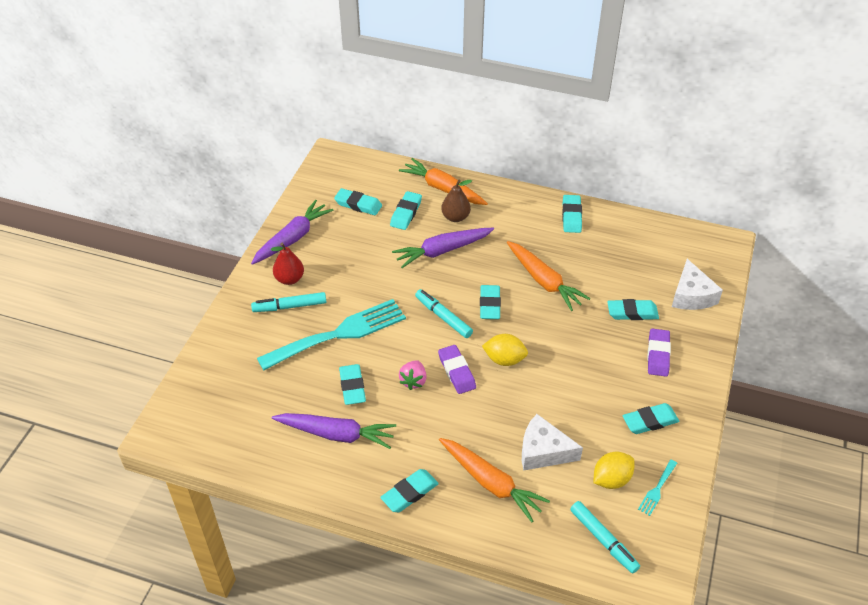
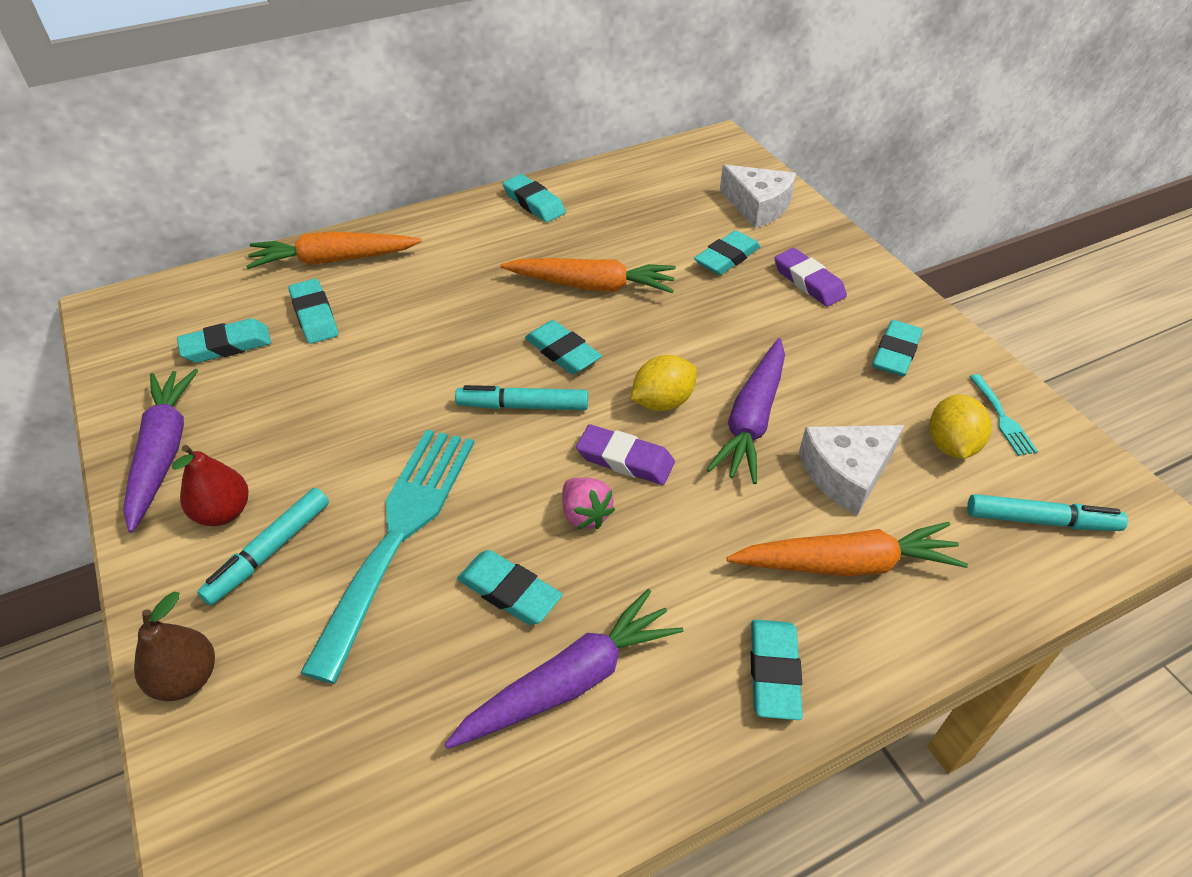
camera: 45 degrees left, 0 degrees up
(442, 251) = (422, 330): purple carrot -> purple carrot (752, 420)
(455, 217) = (391, 282): brown pear -> brown pear (186, 678)

